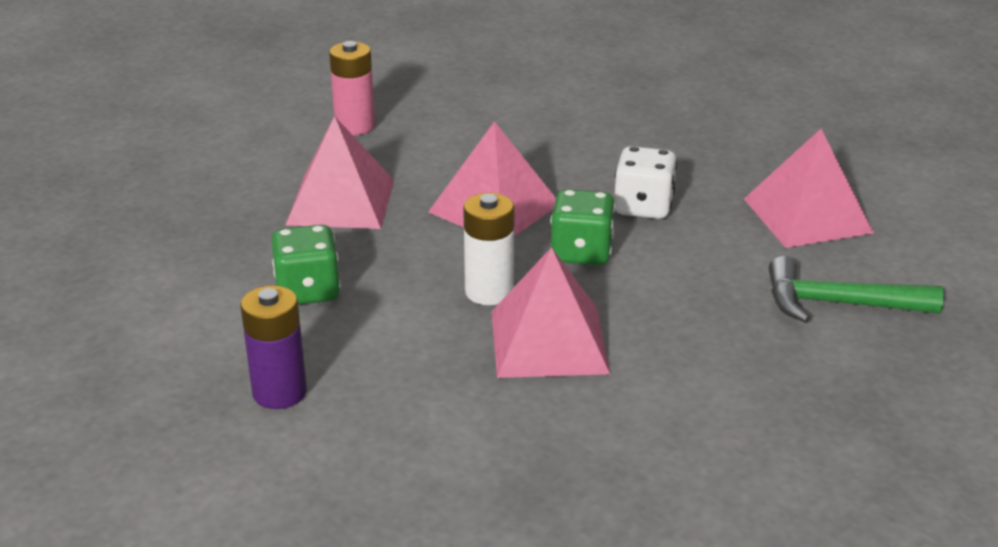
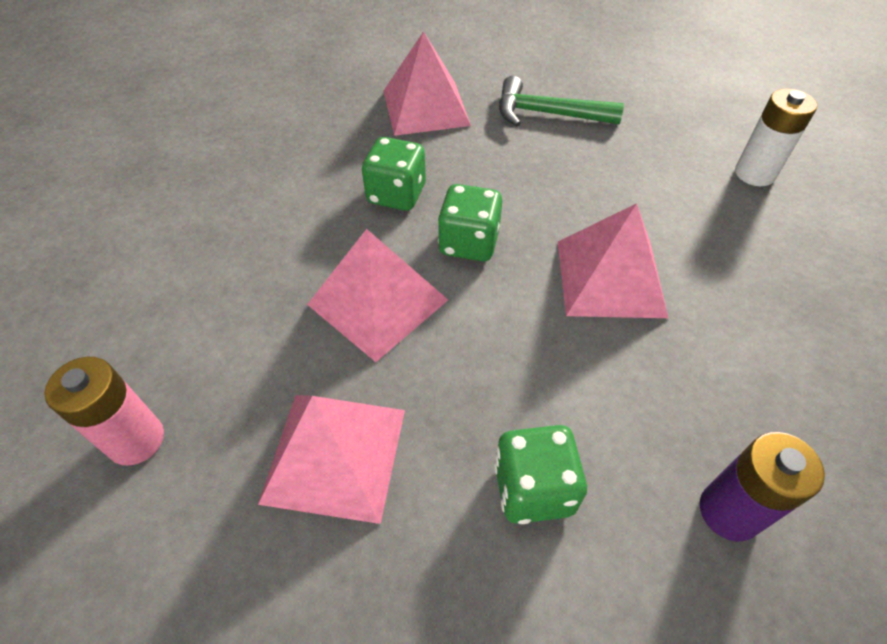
camera: 85 degrees left, 20 degrees up
(489, 292) = (533, 316): white battery -> white battery (754, 173)
(643, 207) = (396, 194): white dice -> green dice
(838, 304) = (547, 114): green hammer -> green hammer turned 90 degrees clockwise

